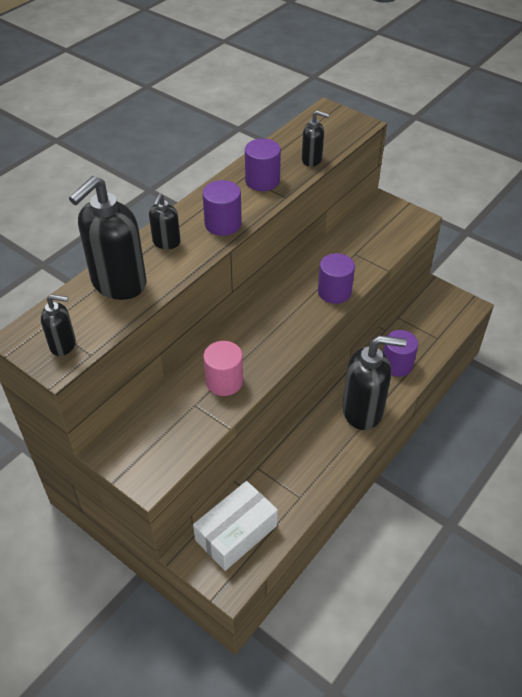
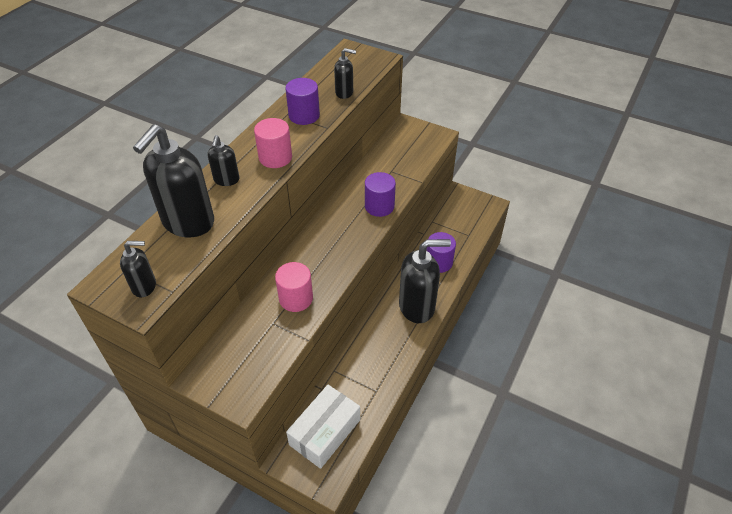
camera: 10 degrees left, 0 degrees up
(223, 224) = (275, 157): purple cylinder -> pink cylinder

